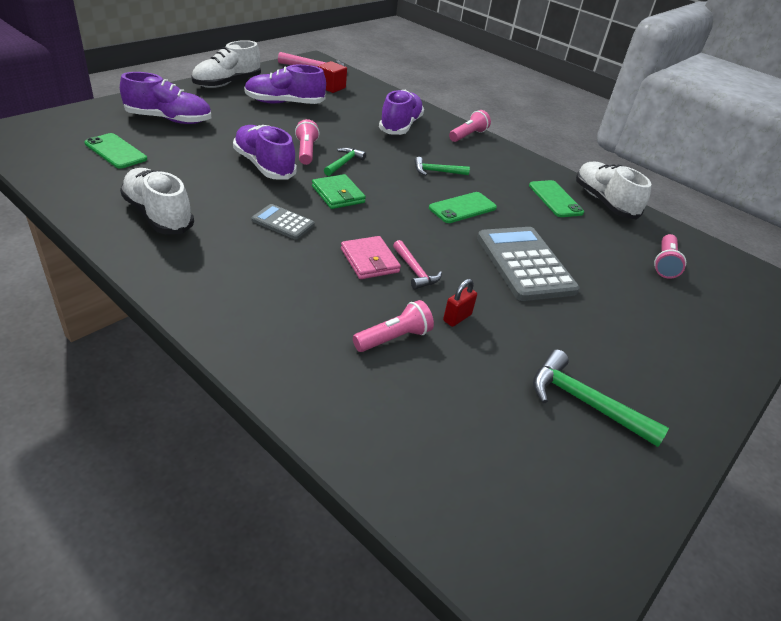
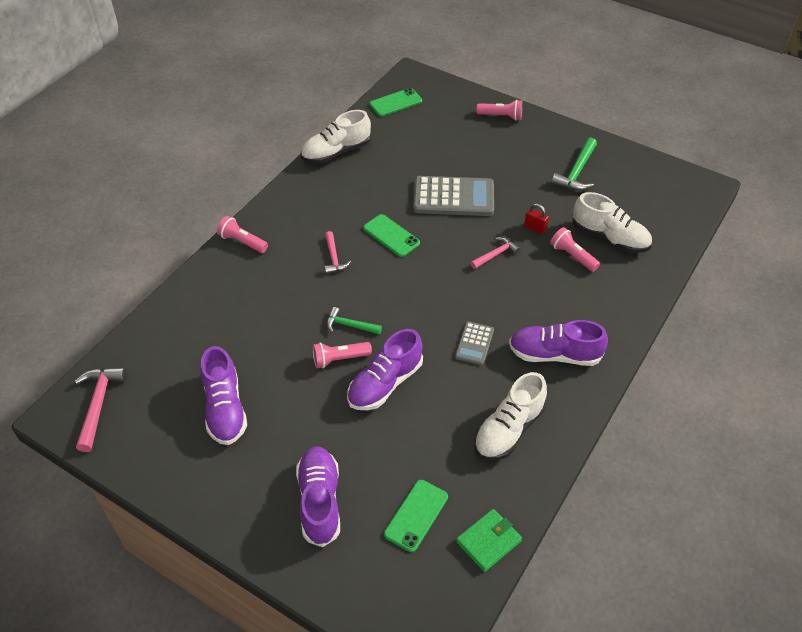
camera: 95 degrees left, 10 degrees up
(227, 83) = (186, 484): white shoe -> white shoe (609, 238)
(331, 87) = (155, 376): red cube -> none
(338, 194) = (411, 318): green wallet -> green wallet (488, 541)
(369, 260) = (497, 281): pink wallet -> none
(400, 126) = (243, 296): purple shoe -> purple shoe (554, 354)
(436, 171) = (334, 258): green hammer -> pink hammer
(525, 264) = (453, 197): grey calculator -> grey calculator turned 150 degrees counterclockwise
(555, 199) = (346, 180): green phone -> green phone (395, 103)
(664, 264) = (413, 127): pink flashlight -> pink flashlight (501, 116)

